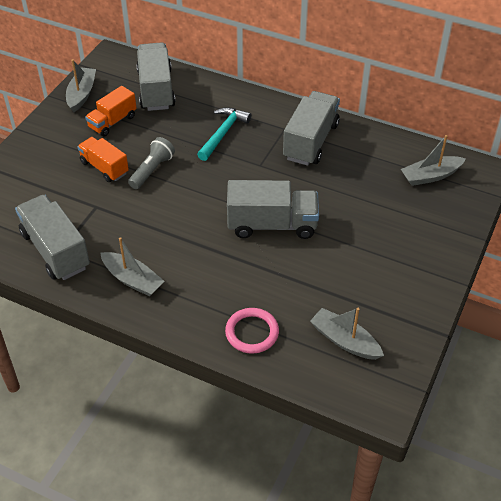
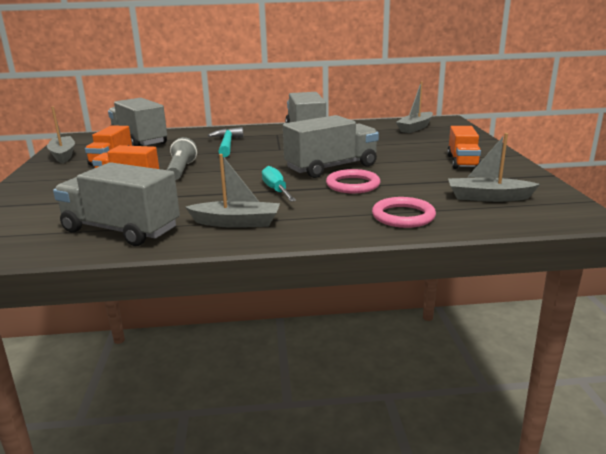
camera: 30 degrees left, 25 degrees down
(196, 244) = (276, 190): none -> turquoise screwdriver
(261, 265) = (353, 185): none -> pink ring
(394, 271) = (462, 162): none -> orange truck

